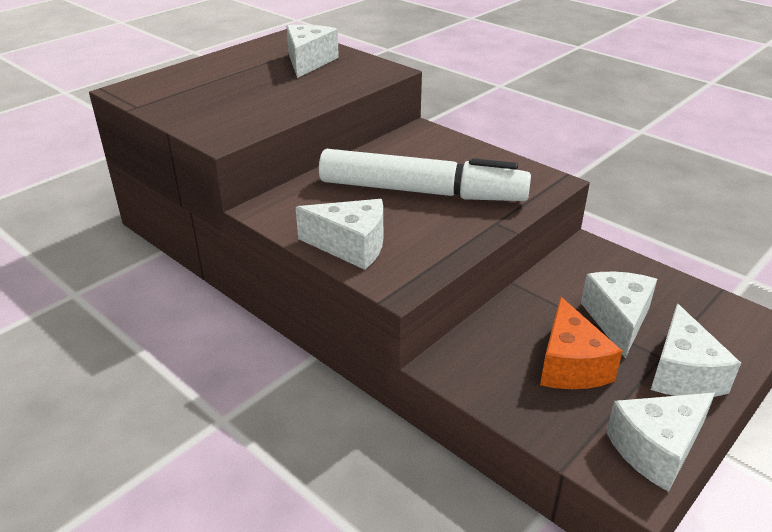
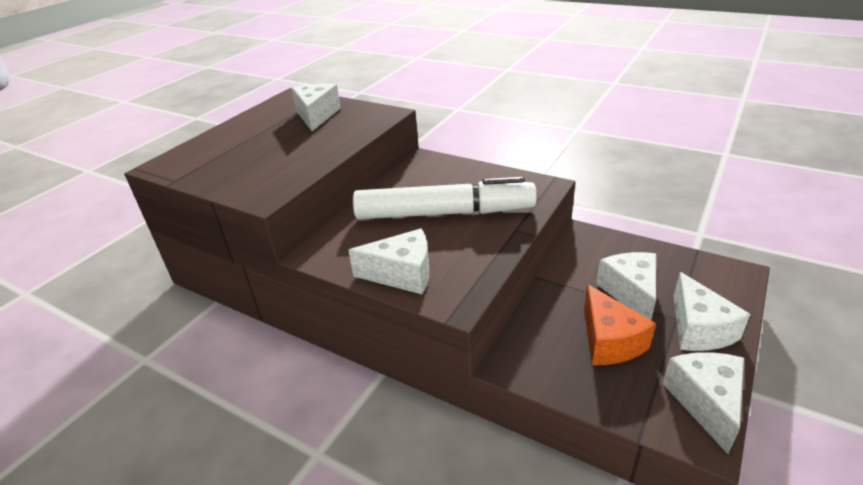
camera: 10 degrees left, 0 degrees up
(656, 449) = (706, 402): white cheese -> white cheese turned 135 degrees clockwise

